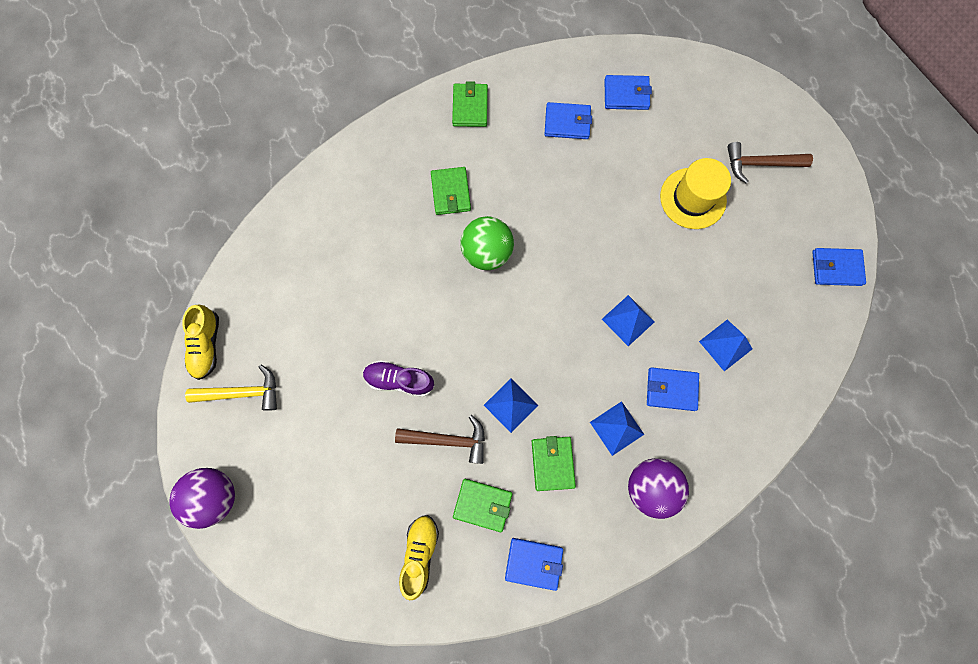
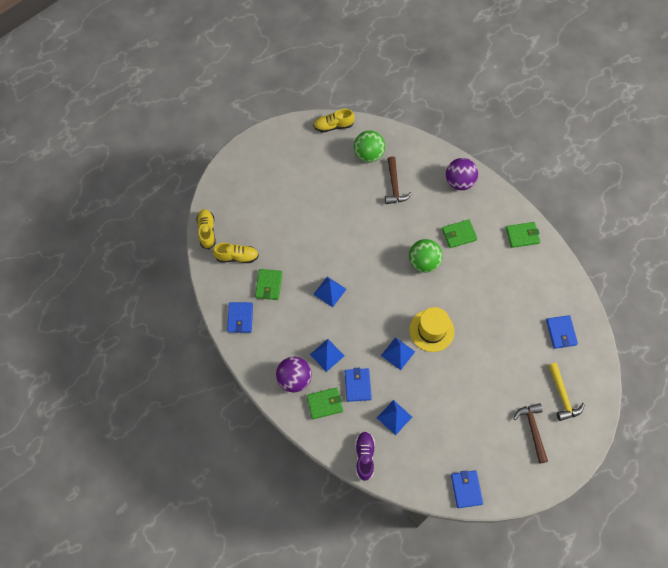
camera: 80 degrees right, 10 degrees down
(216, 496) = (252, 150): purple ball -> purple ball (459, 182)
(242, 392) = (310, 149): yellow hammer -> yellow hammer (562, 396)
(278, 298) = (368, 155): none -> green ball
(359, 602) = (207, 231): none -> yellow shoe
(399, 380) = (333, 228): purple shoe -> purple shoe (364, 457)
(448, 440) = (302, 260): brown hammer -> brown hammer (394, 185)
(552, 463) = (299, 320): green wallet -> green wallet (324, 404)
(567, 123) = (528, 297): blue wallet -> none
(693, 198) = (494, 386): yellow hat -> yellow hat (431, 330)

